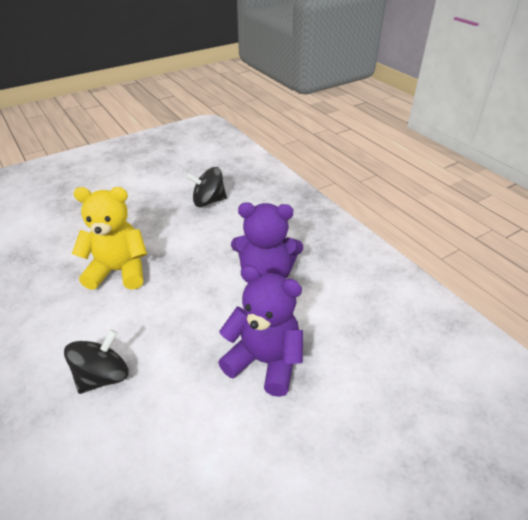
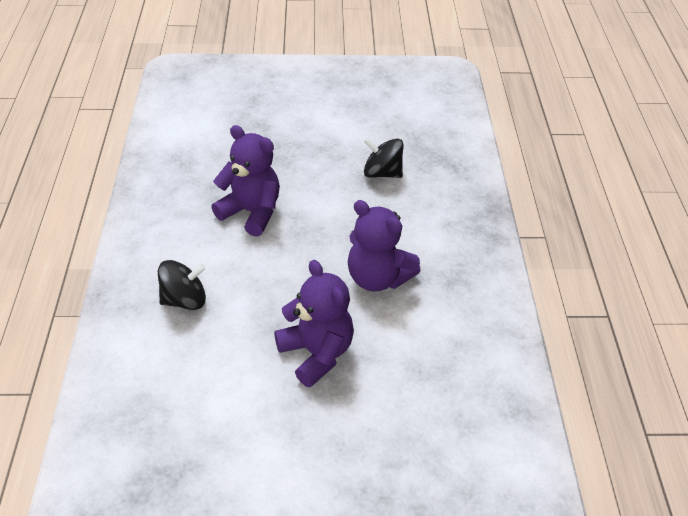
camera: 30 degrees right, 5 degrees up
(119, 271) = (251, 212): yellow teddy bear -> purple teddy bear

